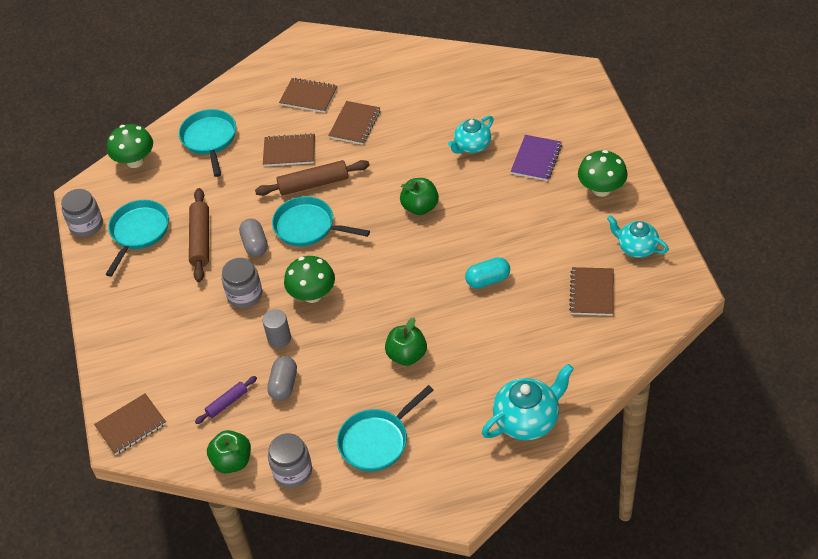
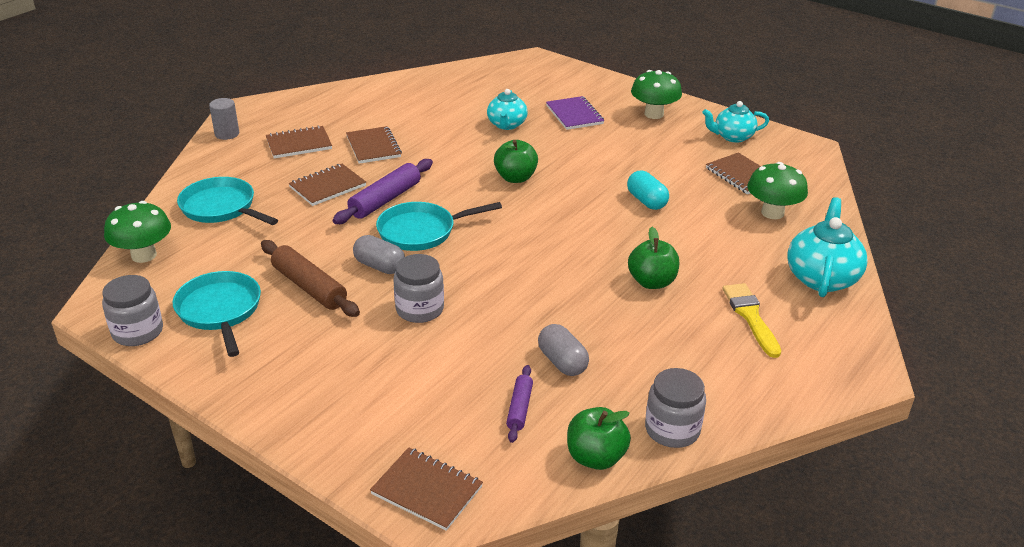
camera: 45 degrees left, 15 degrees down
(131, 425) = (427, 490): brown notebook -> brown notebook turned 75 degrees counterclockwise
(279, 338) = (506, 327): grey cylinder -> grey cylinder (227, 134)
(312, 295) = (495, 278): green mushroom -> green mushroom (772, 213)
(313, 184) = (385, 200): brown rolling pin -> purple rolling pin
(377, 441) = (718, 359): turquoise pan -> none
(437, 422) = (750, 317): none -> yellow brush
(488, 280) = (646, 201): turquoise capsule -> turquoise capsule turned 60 degrees counterclockwise

